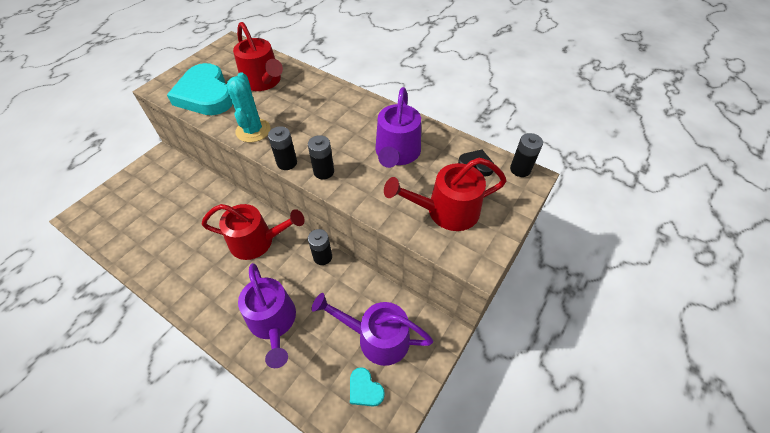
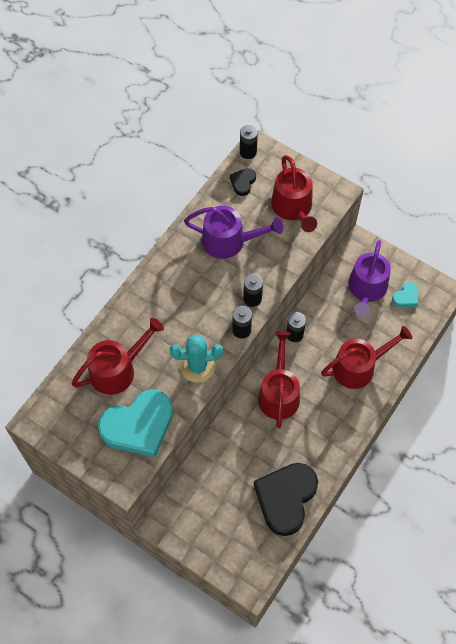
camera: 90 degrees left, 10 degrees up
(145, 245) = (286, 498): none -> black heart
(273, 322) = (358, 367): purple watering can -> red watering can

